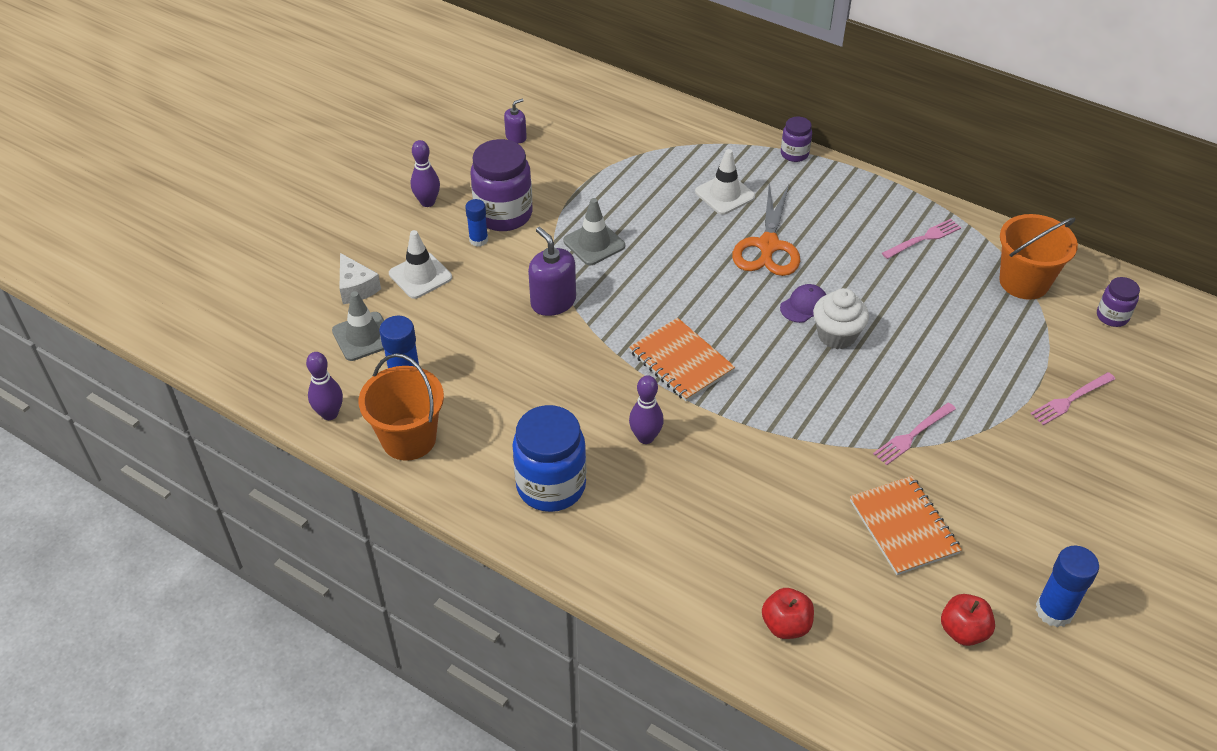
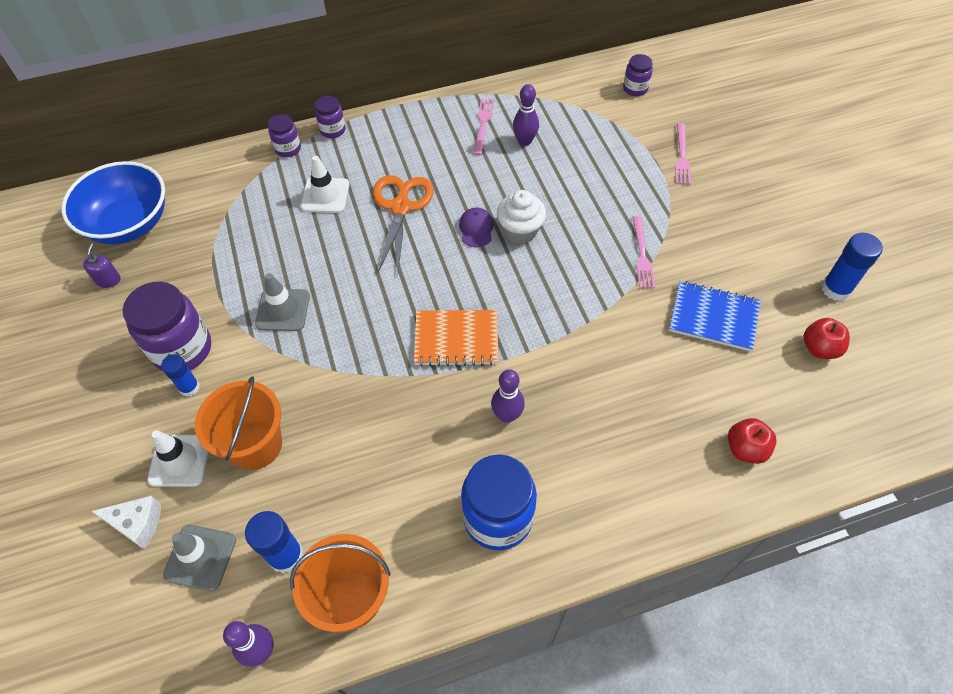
camera: 50 degrees left, 10 degrees up
(427, 202) = (103, 396): purple bowling pin -> purple bowling pin (525, 141)
(553, 302) = (313, 381): purple soap dispenser -> none
(573, 111) = (129, 223): none -> blue bowl
(743, 142) = (288, 149): none -> purple jar
(768, 245) = (401, 207): orange scissors -> orange scissors turned 135 degrees counterclockwise
(903, 527) = (713, 317): orange notebook -> blue notebook
(1024, 282) = (569, 105): orange bucket -> orange bucket (255, 445)

